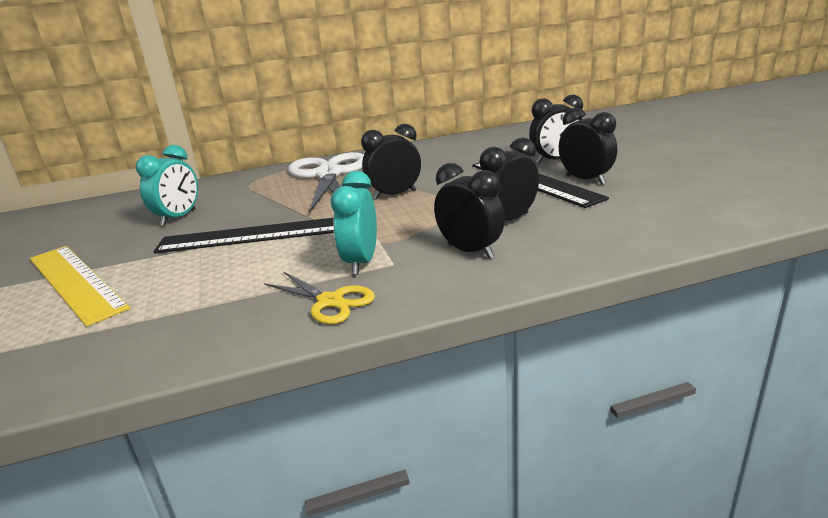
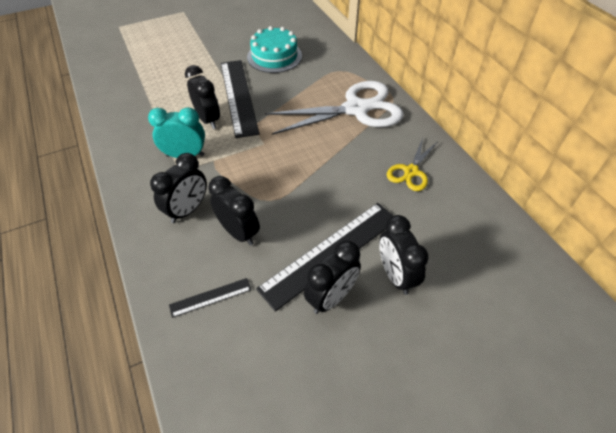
camera: 80 degrees right, 25 degrees up
(75, 282) = (191, 49): yellow ruler -> none
(178, 217) = (274, 56): turquoise clock -> turquoise cake
(330, 301) = (138, 150): yellow scissors -> yellow scissors (411, 171)
(395, 195) = (304, 156): black clock -> black clock (208, 119)
(602, 228) = (210, 297): none -> black ruler

